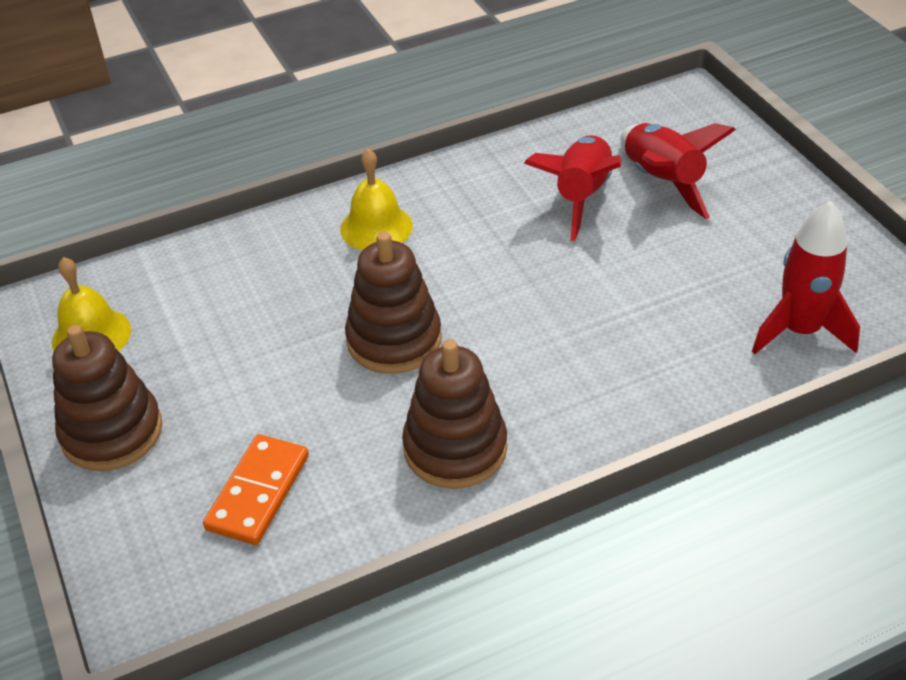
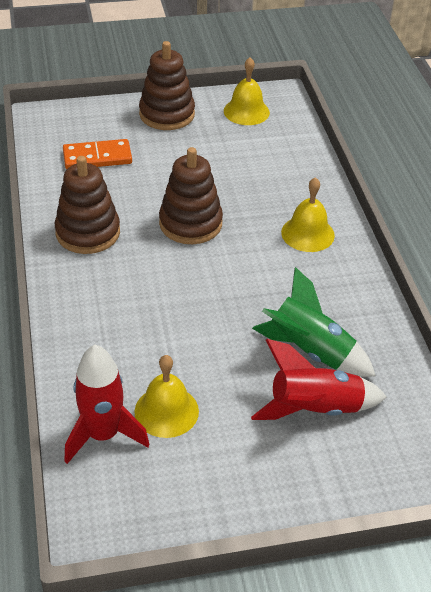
camera: 100 degrees right, 0 degrees up
(258, 492) = (97, 157): orange domino -> orange domino turned 45 degrees counterclockwise
(581, 196) = (310, 351): red rocket -> green rocket
(734, 288) = (166, 411): none -> yellow bell

